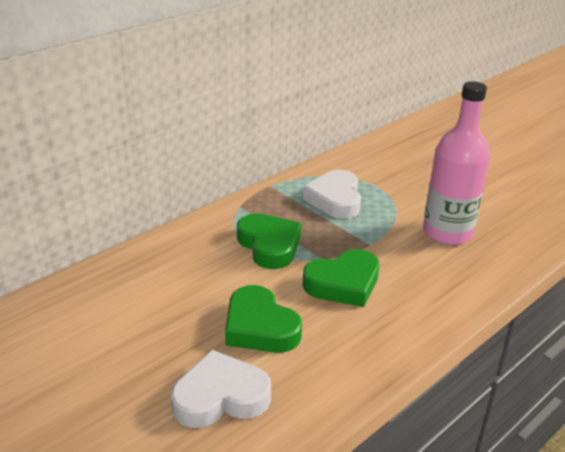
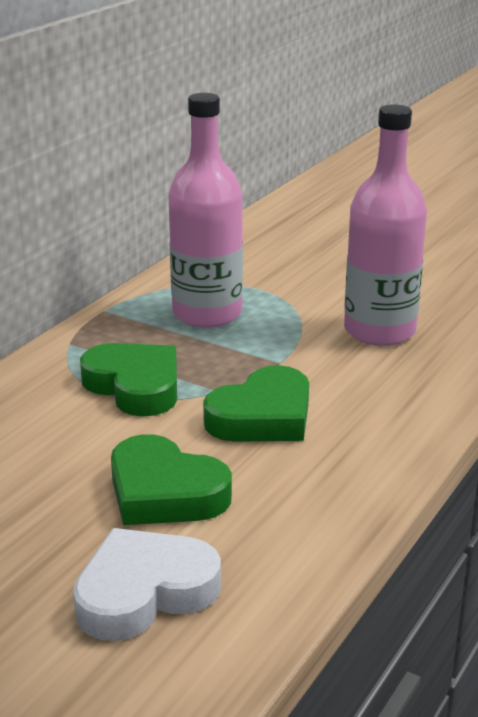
camera: 15 degrees left, 5 degrees down
(335, 199) = (207, 313): white heart -> pink bottle

